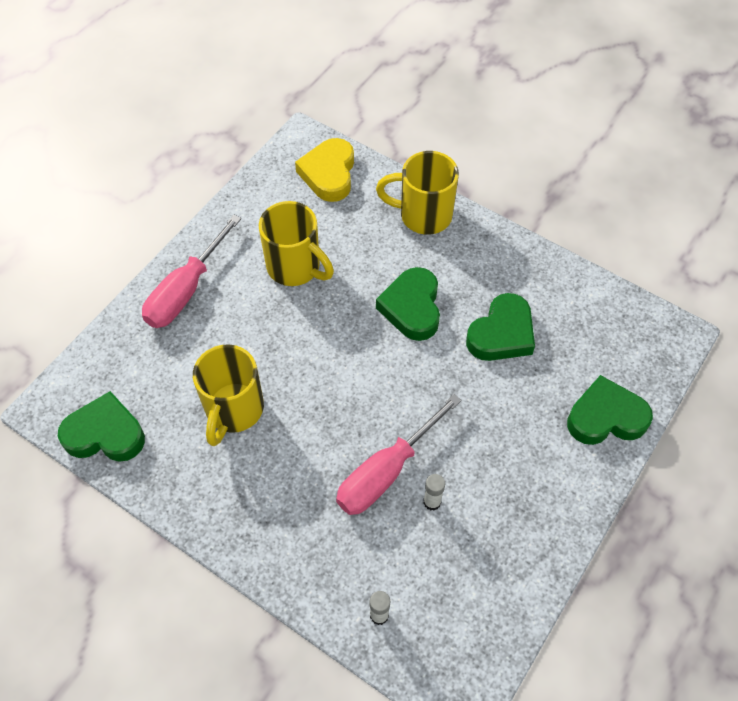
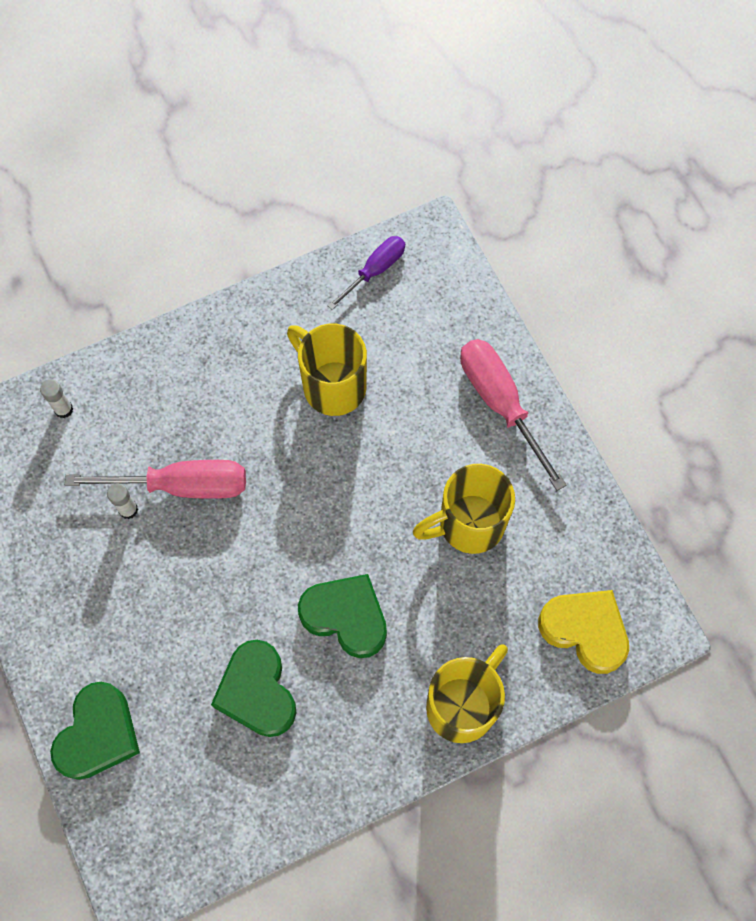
camera: 120 degrees right, 10 degrees up
(105, 434) = (375, 270): green heart -> purple screwdriver
(385, 472) = (183, 485): pink screwdriver -> pink screwdriver turned 105 degrees clockwise

